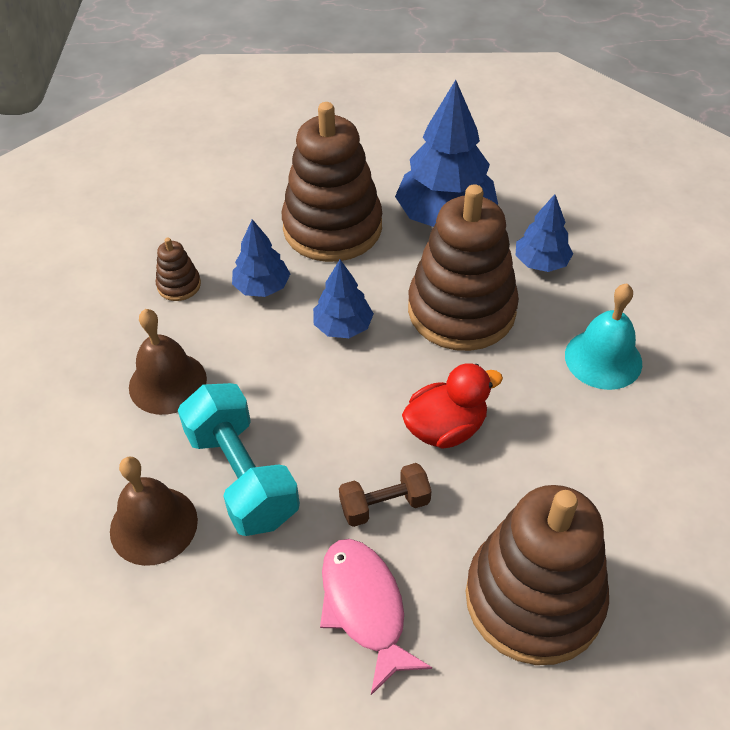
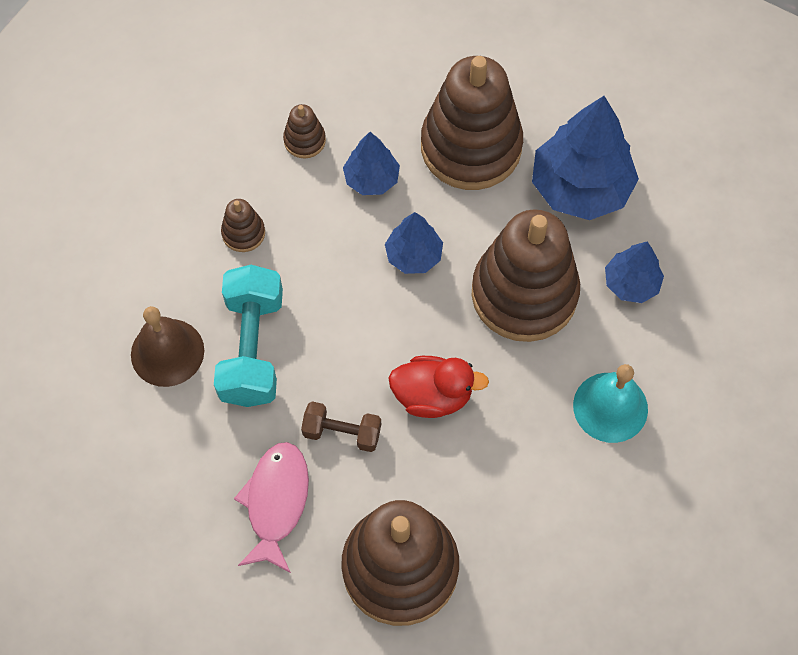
camera: 30 degrees right, 15 degrees up
(167, 383) = (243, 233): brown bell -> brown stacking toy

